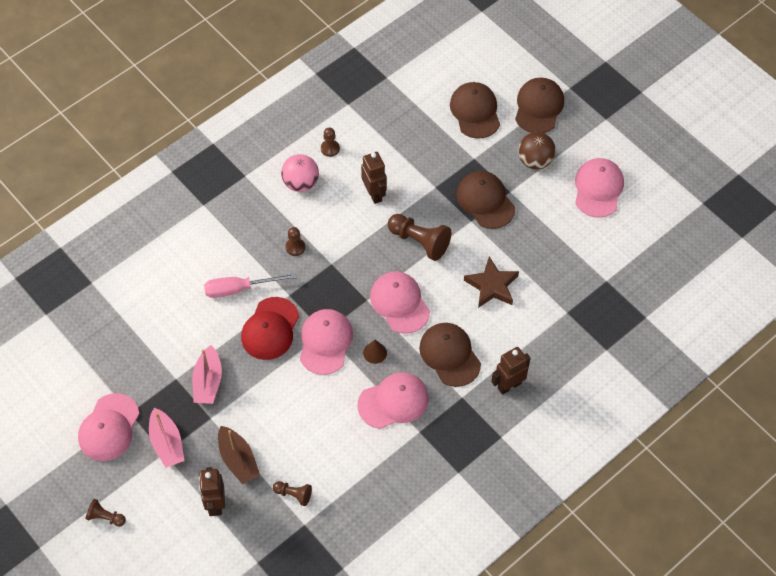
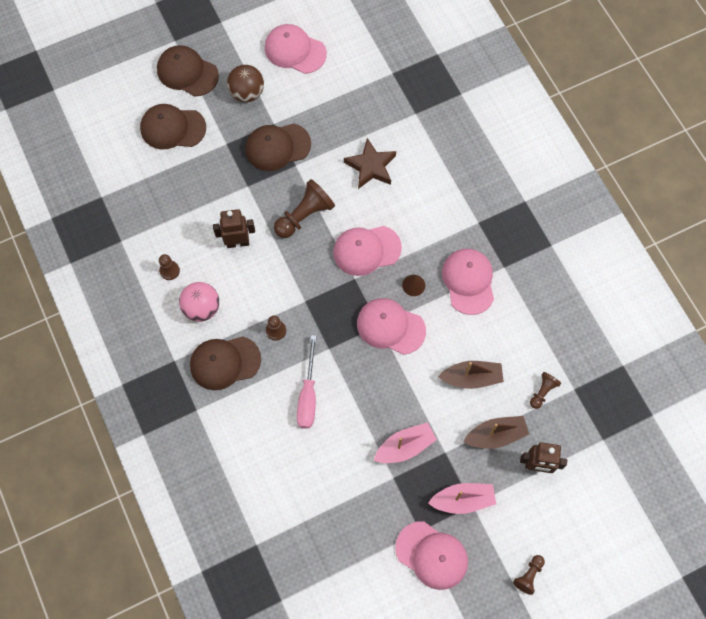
camera: 75 degrees left, 10 degrees up
(208, 381) = (405, 446): pink boat -> pink boat turned 45 degrees counterclockwise
(270, 329) = (362, 374): red cap -> none
(292, 425) = (471, 378): none -> brown boat
(450, 355) = (433, 221): brown cap -> brown cap (225, 362)
(509, 385) = (476, 181): brown robot -> none

